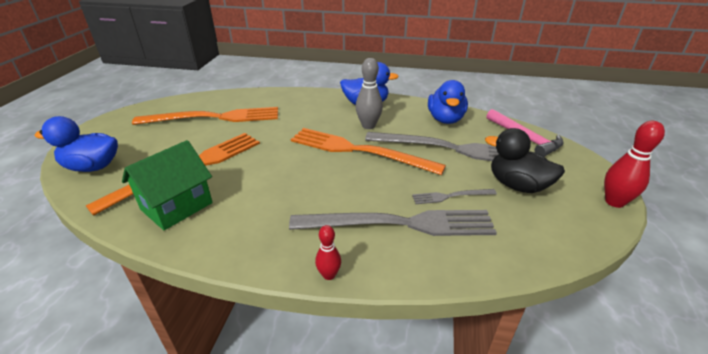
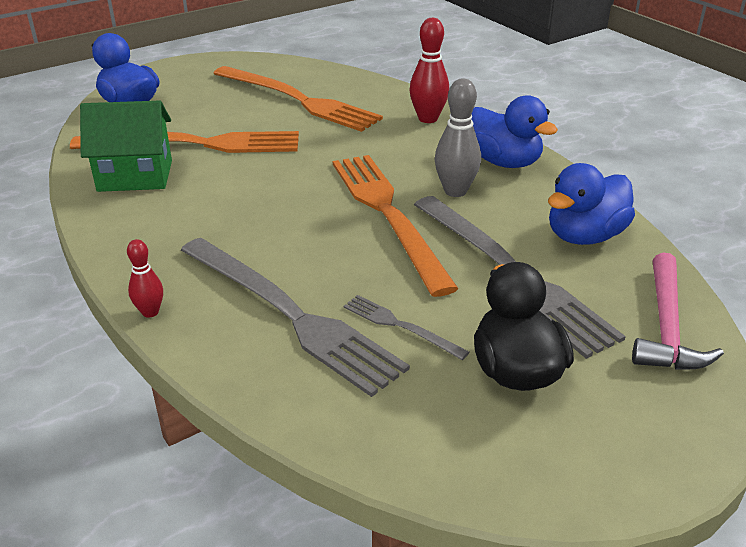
camera: 45 degrees right, 0 degrees up
(614, 202) = (628, 486): red bowling pin -> red bowling pin (428, 119)

